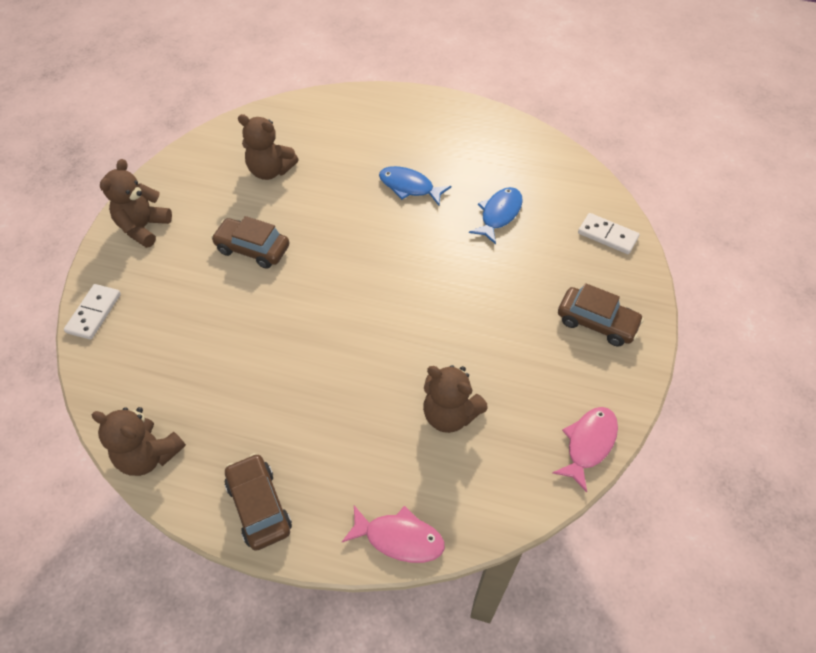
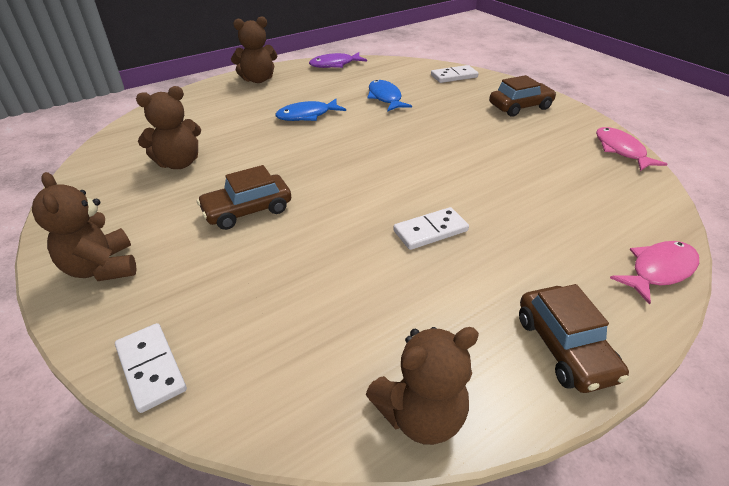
camera: 50 degrees left, 15 degrees down
(259, 506) = (564, 347): brown car -> brown car turned 120 degrees counterclockwise
(321, 365) = (430, 231): none -> white domino
(450, 414) = (546, 191): brown teddy bear -> brown teddy bear (258, 80)
(525, 137) = (335, 65): none -> purple fish

